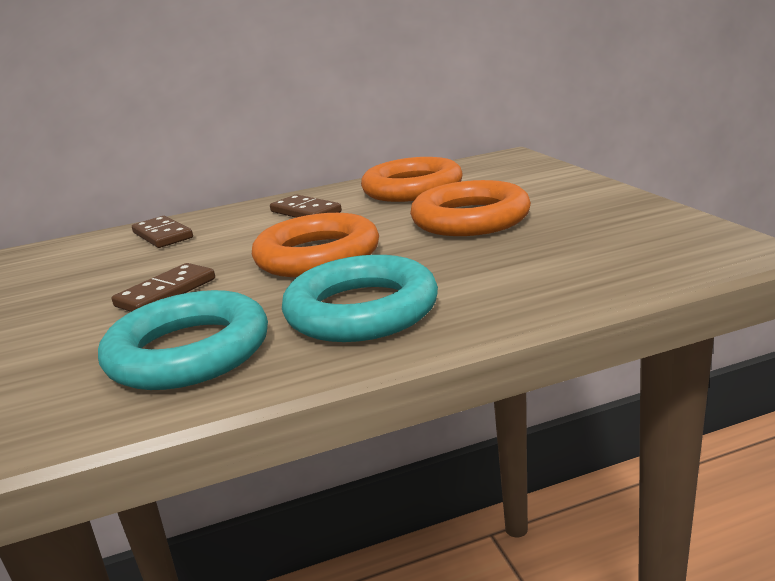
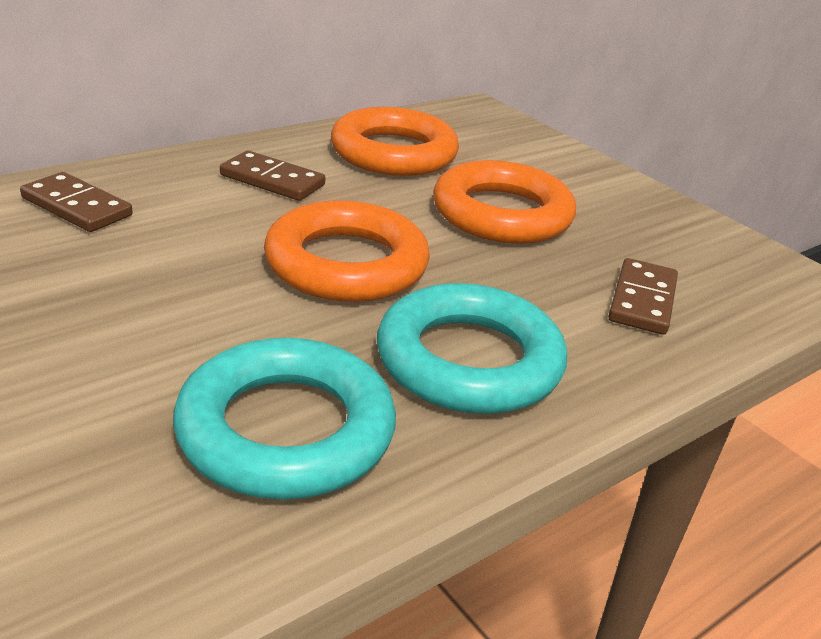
camera: 25 degrees left, 10 degrees up
(166, 292) = (169, 321): brown domino -> brown domino (642, 300)

